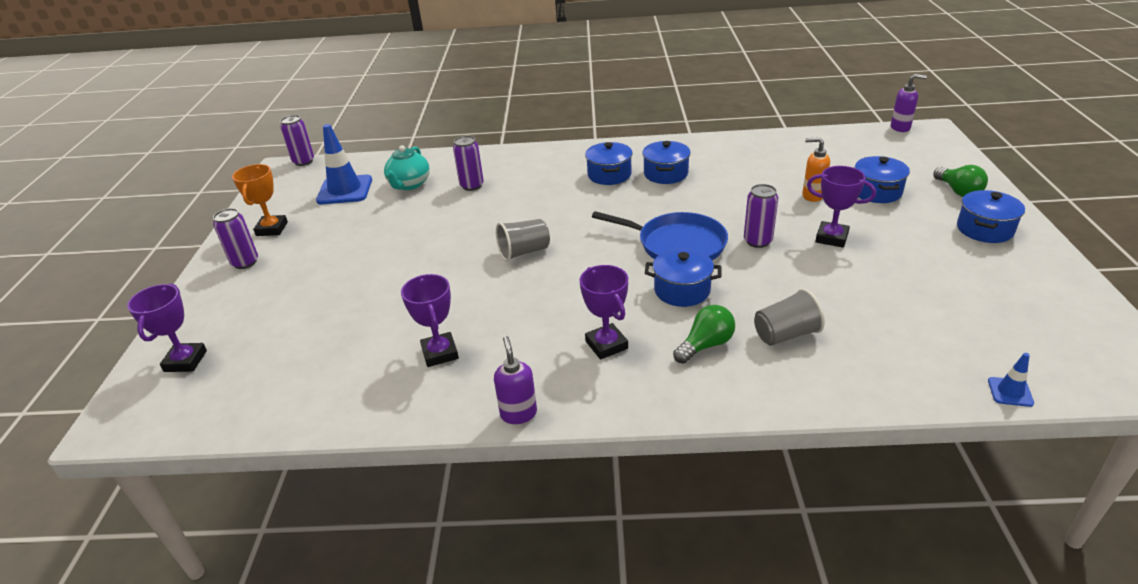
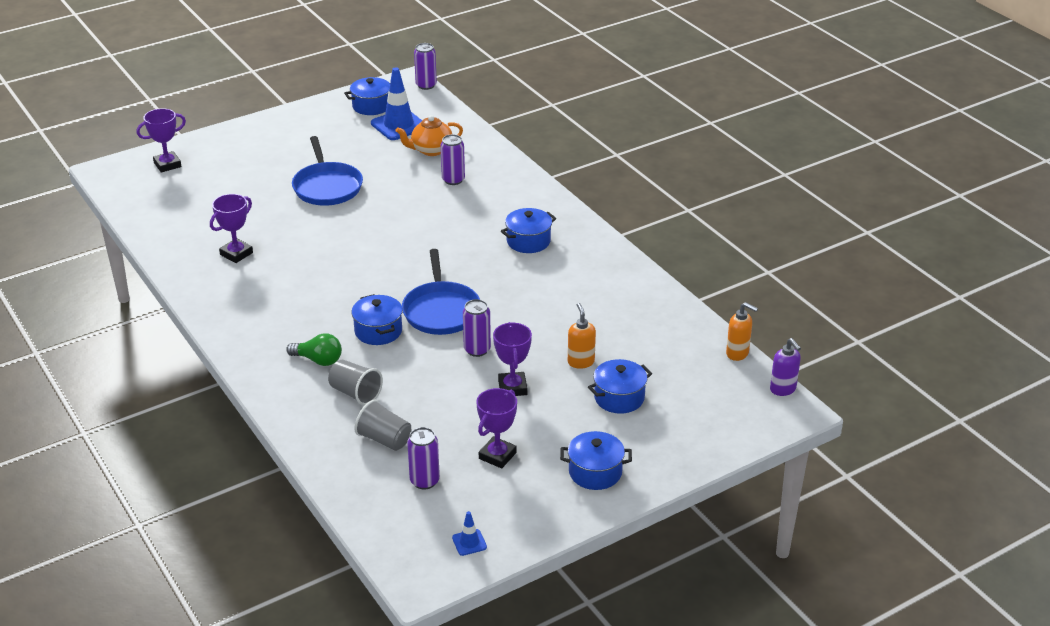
camera: 55 degrees right, 0 degrees up
(245, 262) = (276, 132): purple can -> purple can (424, 481)
(272, 229) = (323, 121): orange trophy -> none
(390, 256) = (327, 186): none -> blue pan
(409, 184) = (431, 150): turquoise teapot -> orange teapot
(518, 413) = (200, 306): purple soap dispenser -> none
(524, 252) = (376, 242): grey cup -> grey cup (384, 439)
(606, 345) = (290, 317): purple trophy -> purple trophy (497, 455)
(665, 174) = (555, 270): blue pot -> blue pot (371, 106)
(843, 132) = (737, 353): none -> orange soap dispenser
(958, 191) = (661, 447): green light bulb -> none
(1010, 392) = (355, 509): blue traffic cone -> blue traffic cone (469, 542)

